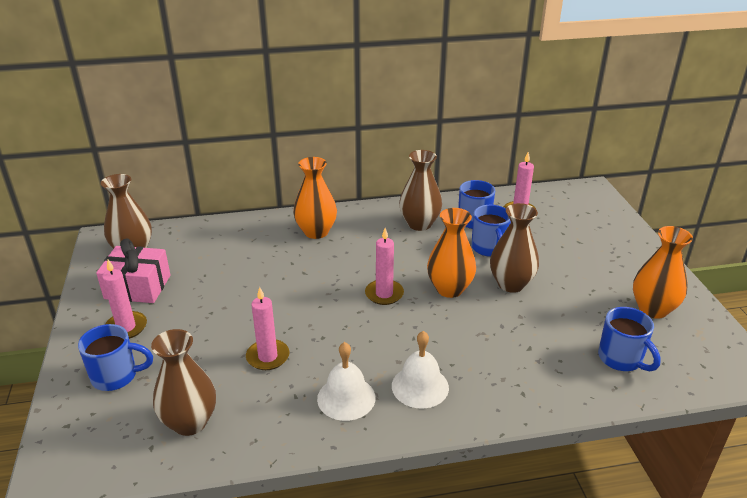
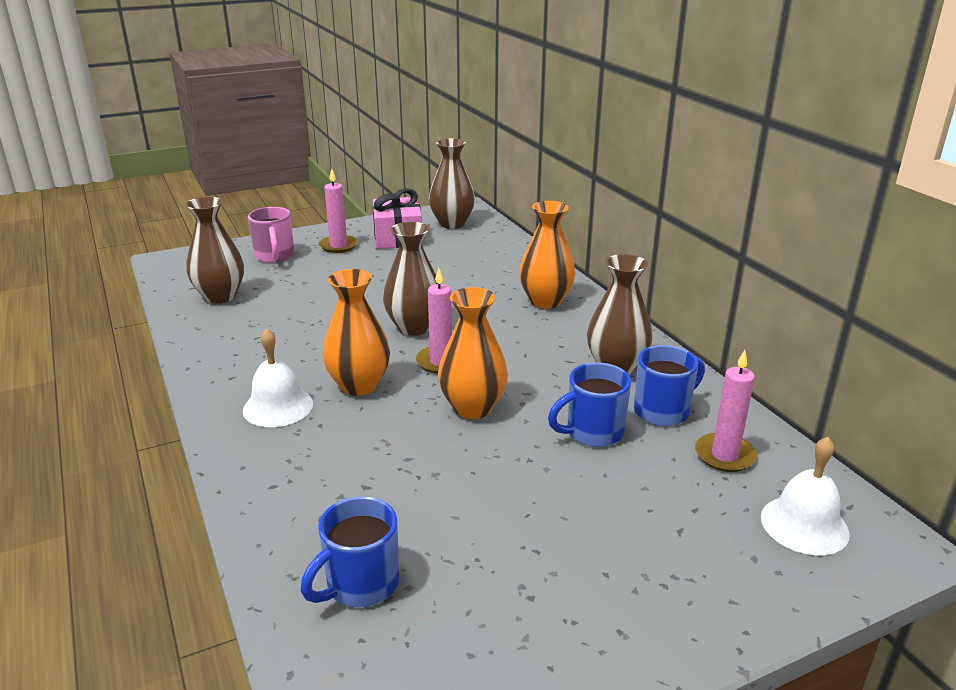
camera: 75 degrees right, 5 degrees down
(116, 376) = (274, 256): blue mug -> pink mug
(268, 357) = (312, 313): pink candle -> none
(346, 398) = (256, 364): white bell -> white bell (804, 525)
(511, 284) = (510, 460): brown vase -> brown vase (414, 327)
(653, 309) = (510, 631): orange vase -> orange vase (359, 385)

